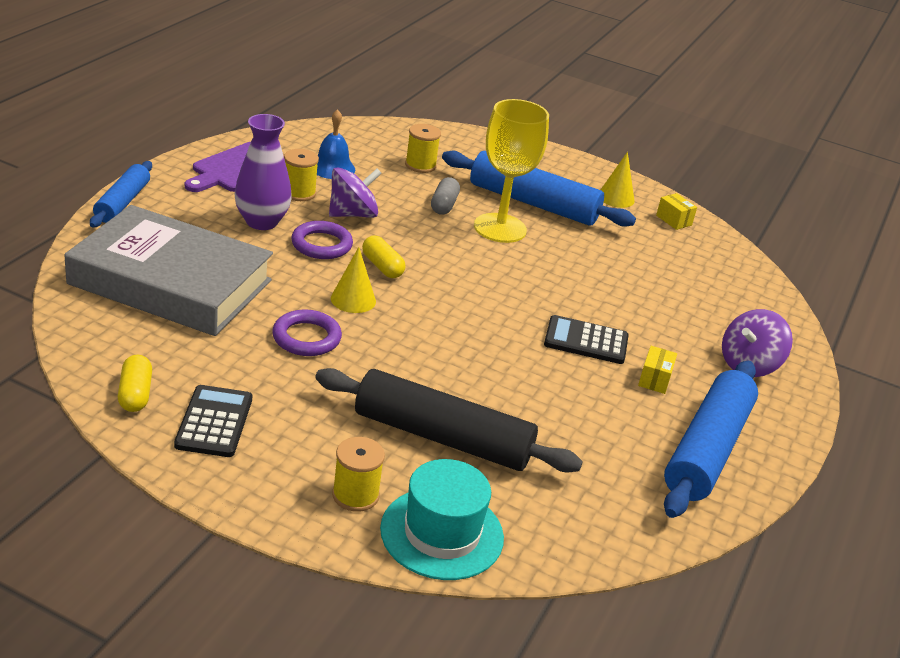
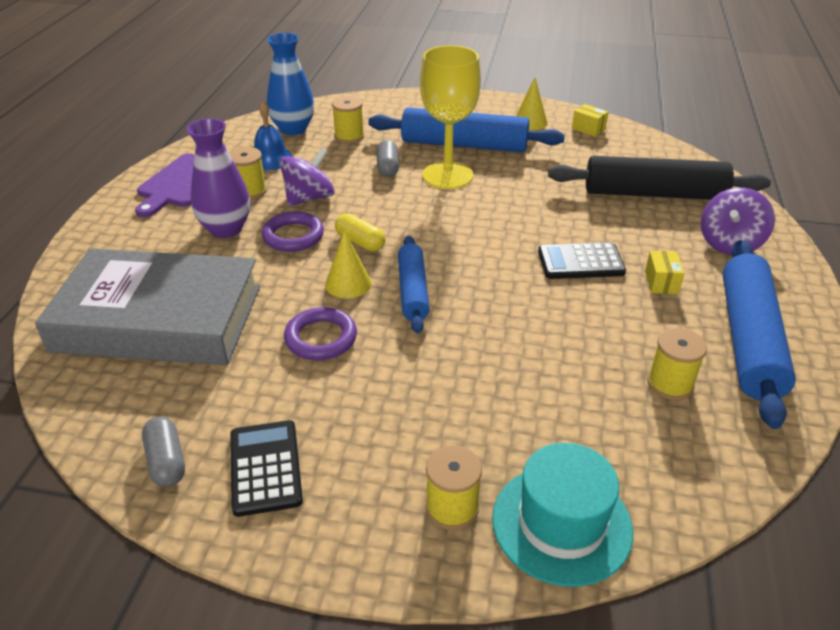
camera: 10 degrees left, 5 degrees up
(122, 202) = (78, 247): blue rolling pin -> blue rolling pin (412, 291)
(135, 394) = (166, 461): yellow capsule -> grey capsule
(368, 144) = (293, 129): none -> blue vase
(442, 437) = (505, 407): black rolling pin -> black rolling pin (654, 193)
(605, 462) = (670, 384): none -> yellow spool

